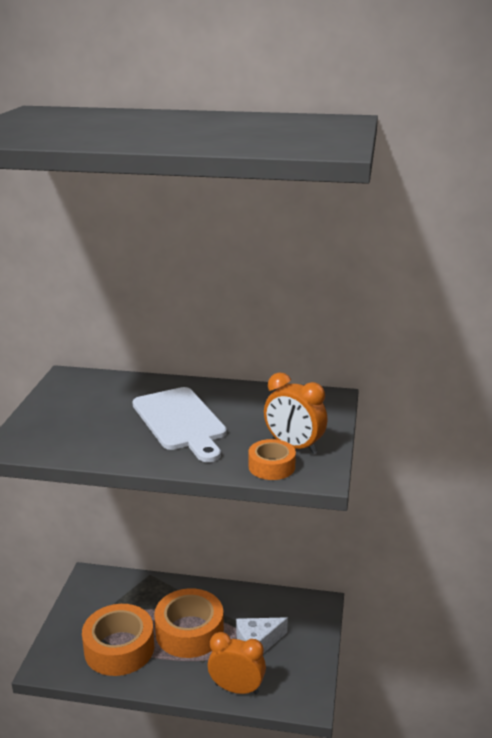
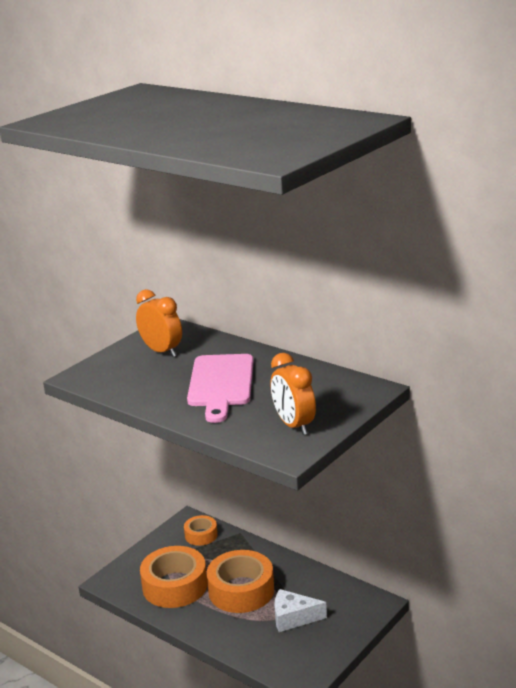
camera: 30 degrees right, 0 degrees up
(180, 421) = (221, 384): white cutting board -> pink cutting board
(236, 688) = (249, 648): orange clock -> orange clock (162, 351)
(271, 466) = (258, 437): orange tape -> orange tape (201, 535)

